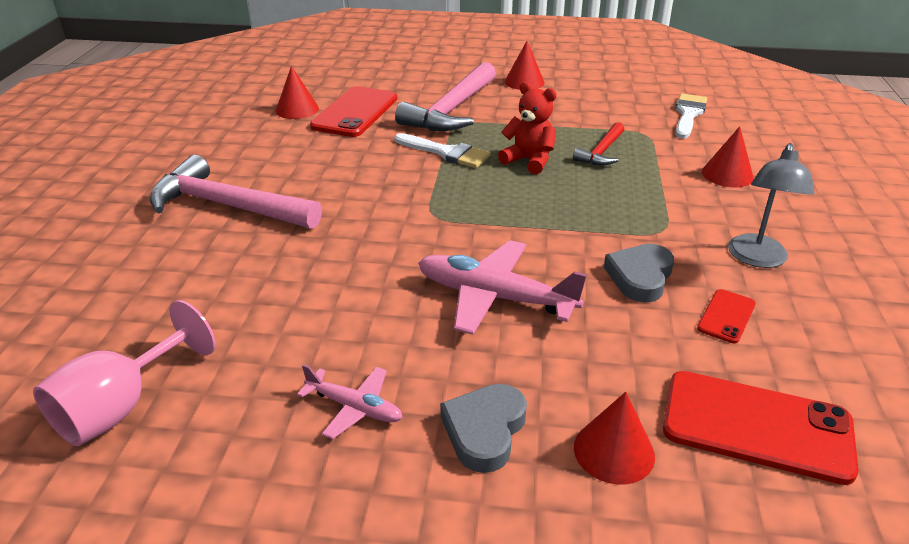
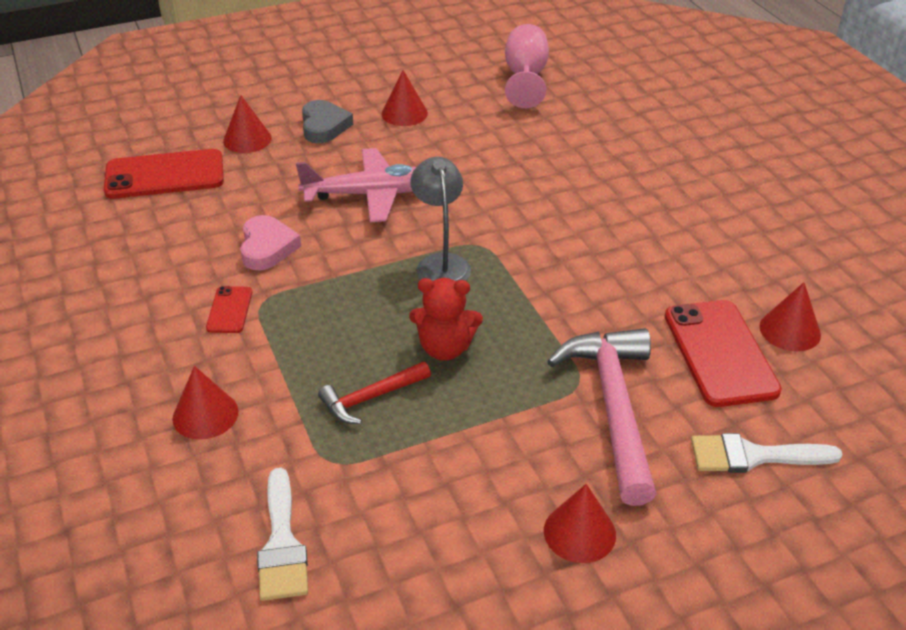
camera: 150 degrees right, 5 degrees up
(228, 206) = (658, 192): pink hammer -> none
(354, 407) = (404, 113): pink plane -> red cone
(446, 153) = (544, 326): white brush -> white brush (753, 456)
(601, 152) = (371, 398): red hammer -> red hammer turned 120 degrees counterclockwise
(640, 277) = (267, 247): grey heart -> pink heart
(726, 316) = (190, 237): red phone -> red phone (229, 310)
(757, 259) = (166, 300): grey lamp -> grey lamp (441, 263)

